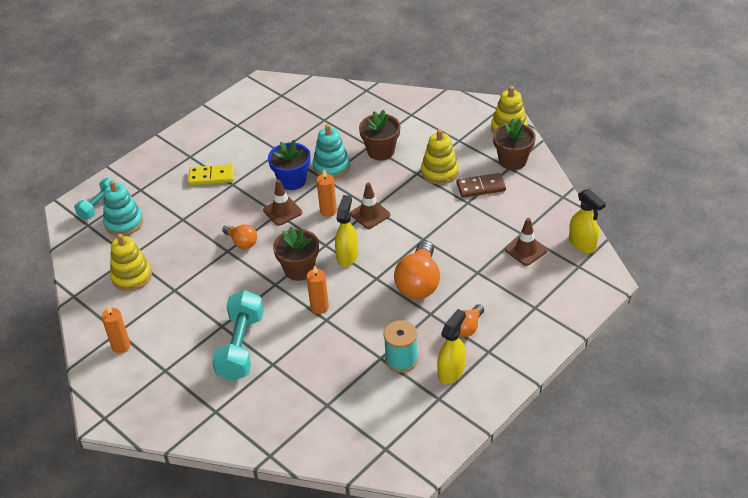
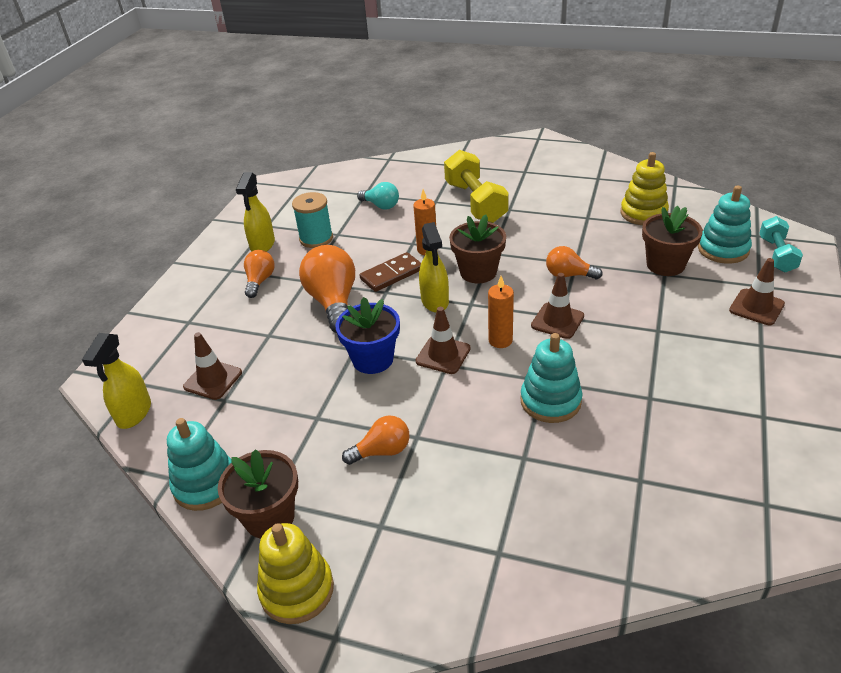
camera: 155 degrees right, 5 degrees down
(121, 346) = (581, 172): orange candle -> none
(162, 177) = (756, 307): none -> brown traffic cone
(211, 176) = (696, 330): yellow domino -> none
(241, 346) = (475, 202): turquoise dumbbell -> yellow dumbbell
(292, 180) = (586, 362): blue flower pot -> blue flower pot (372, 359)
(322, 380) = (381, 205): none -> turquoise light bulb
(381, 151) = (498, 454): brown flower pot -> brown flower pot (665, 265)
(439, 172) = (382, 451): yellow stacking toy -> orange light bulb
(481, 187) = (306, 448): brown domino -> brown domino (392, 274)
(543, 187) = (205, 484): none -> turquoise stacking toy
(582, 244) = (134, 413): yellow spray bottle -> yellow spray bottle turned 105 degrees counterclockwise

